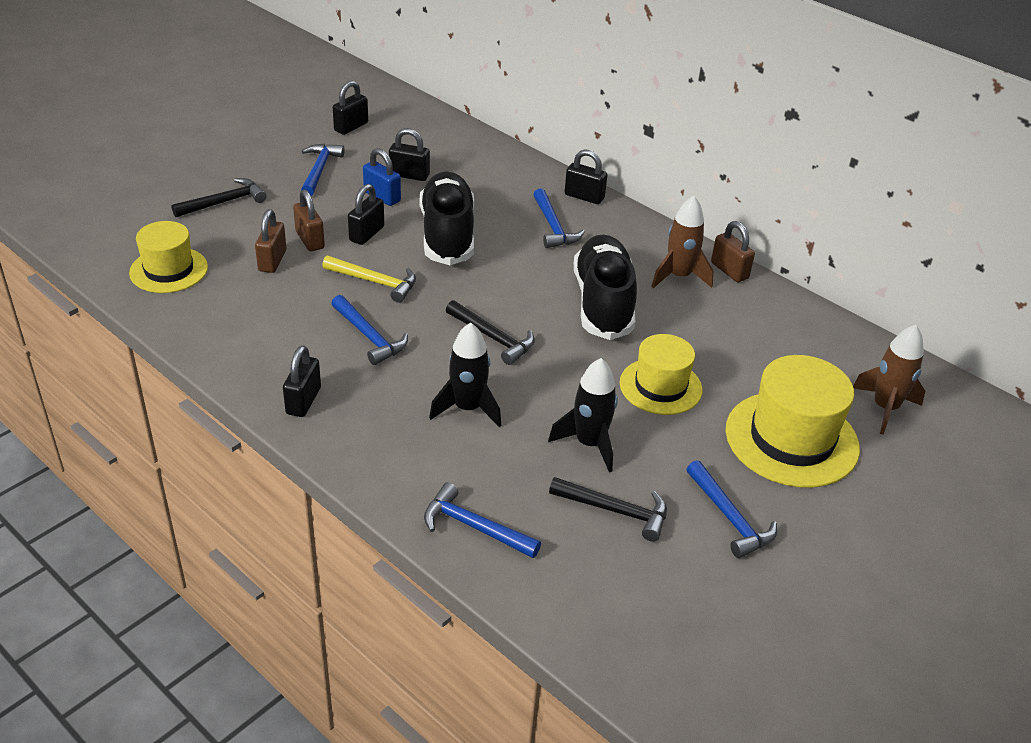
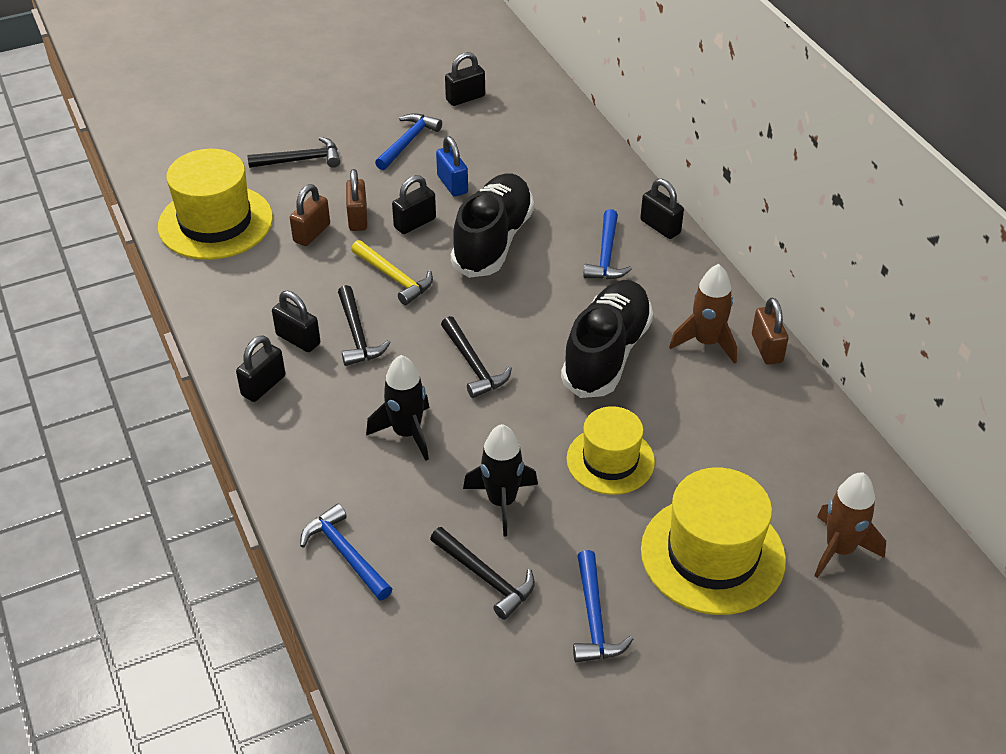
camera: 25 degrees right, 5 degrees up
(169, 270) = (215, 222): yellow hat -> yellow hat, size x1.54
(369, 336) = (357, 335): blue hammer -> black hammer
(409, 175) = (493, 165): black padlock -> black padlock (298, 339)

